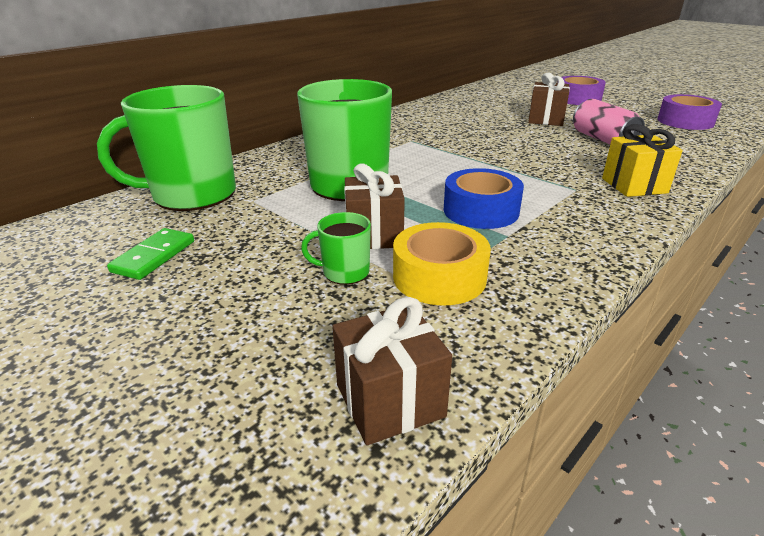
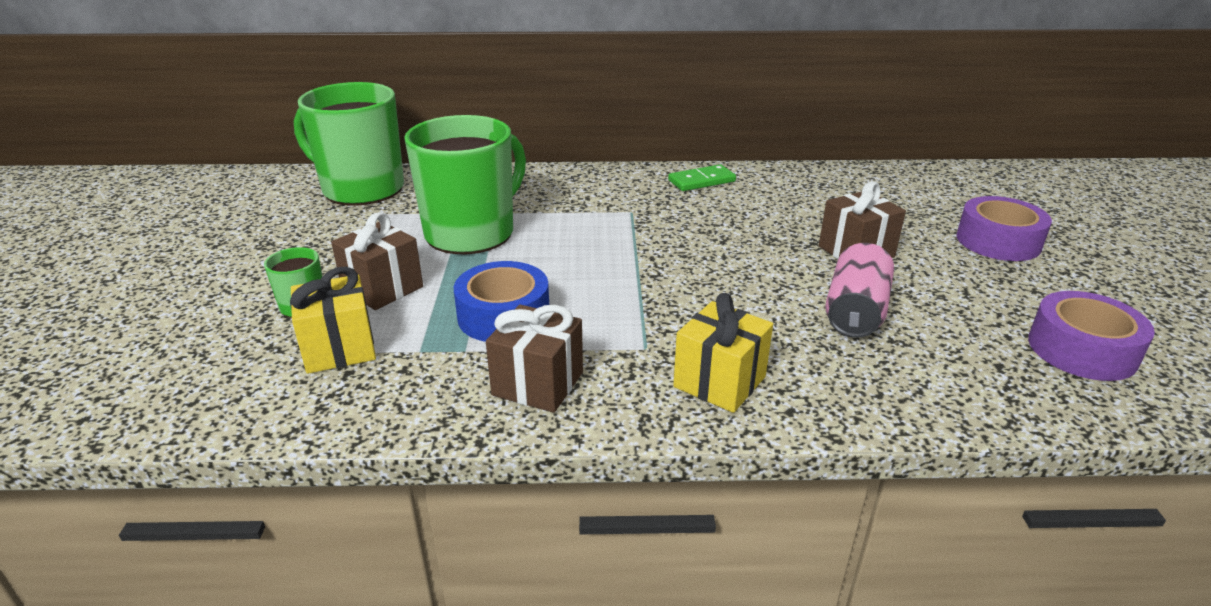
camera: 45 degrees right, 0 degrees up
(154, 256) = (249, 229): green domino -> green domino (701, 181)
(390, 400) = (139, 401): brown gift -> brown gift (538, 384)
(439, 277) = (339, 348): yellow tape -> yellow gift

